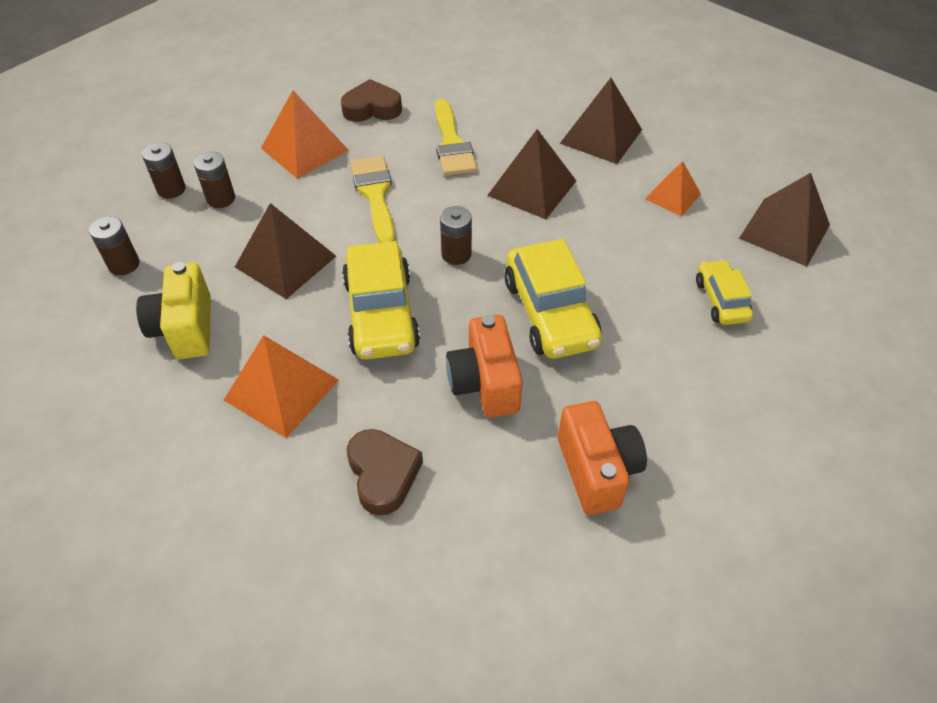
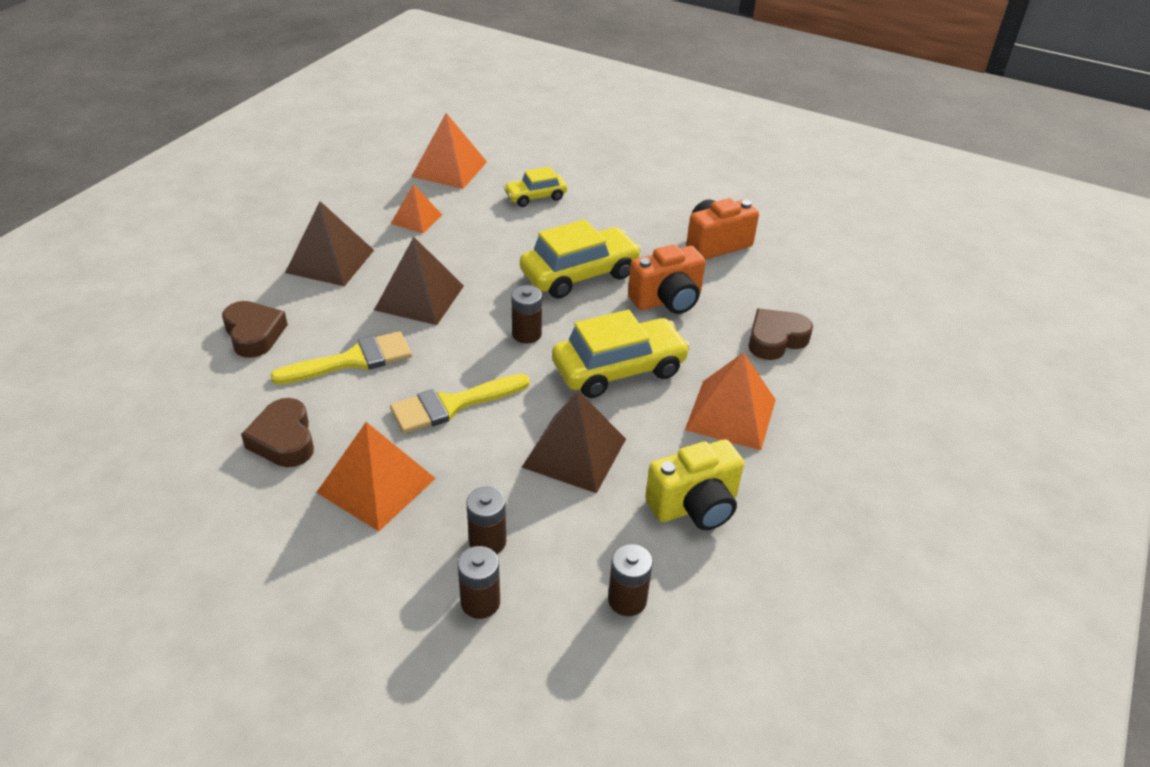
camera: 105 degrees left, 10 degrees down
(502, 95) = (254, 334): none -> brown heart
(784, 231) = (449, 169): brown pyramid -> orange pyramid

